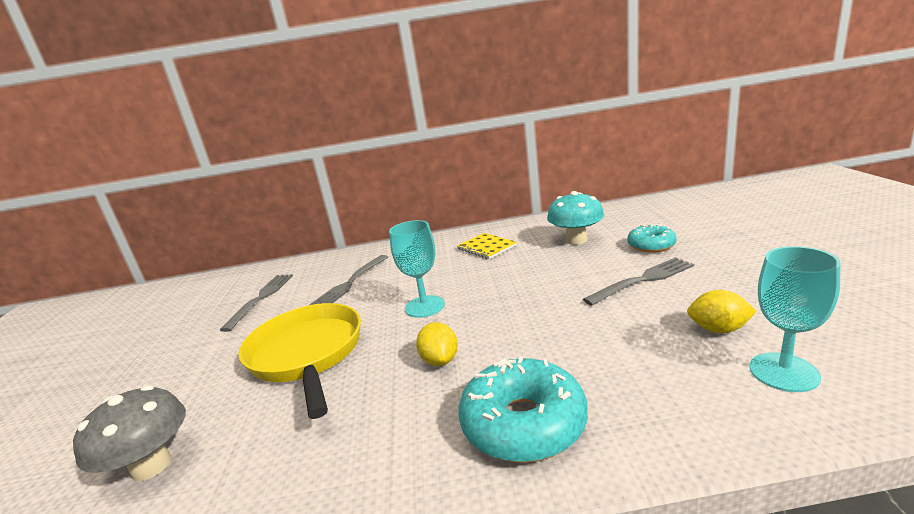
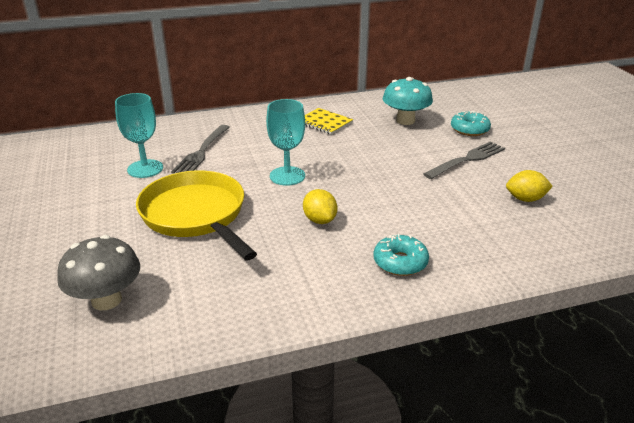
camera: 15 degrees left, 10 degrees up
(261, 298) = (113, 163): grey fork -> none
(523, 423) = (400, 262): turquoise donut -> turquoise donut, size x0.60
(783, 372) = (567, 228): turquoise goblet -> turquoise goblet (145, 169)

